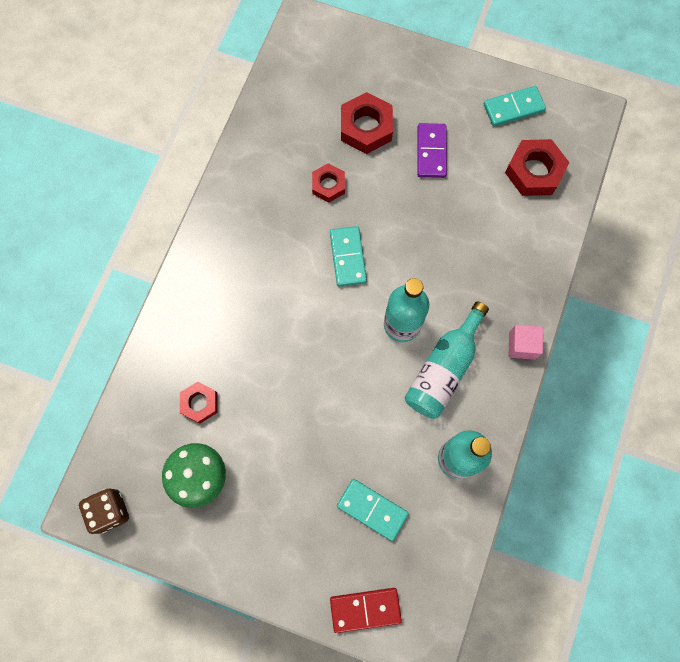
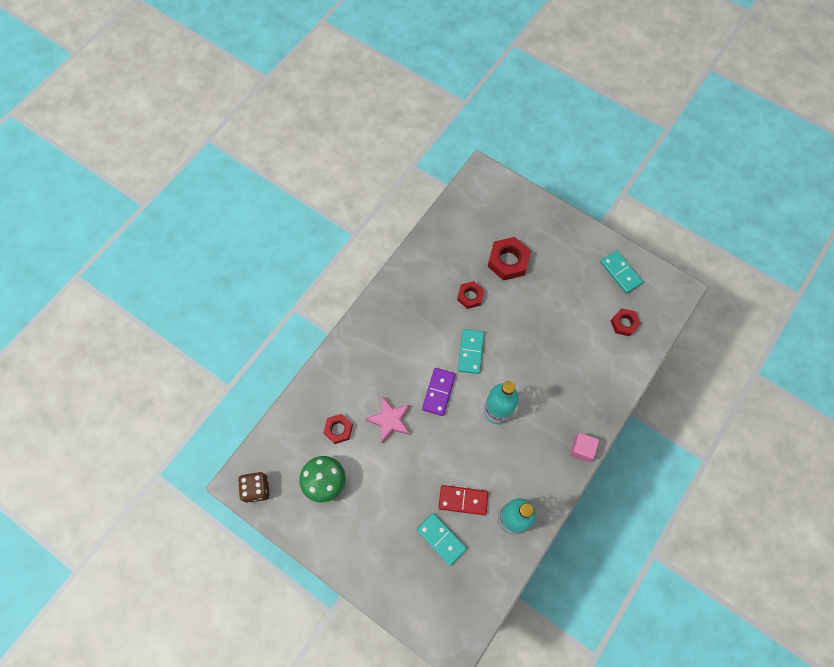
camera: 15 degrees right, 5 degrees down
(265, 373) = (390, 420): none -> pink star
(365, 609) = (417, 610): red domino -> red domino (463, 500)
(431, 152) = (551, 290): purple domino -> purple domino (438, 392)
(443, 369) = (519, 451): turquoise bottle -> none
(513, 108) = (620, 272): turquoise domino -> turquoise domino turned 60 degrees clockwise
(534, 171) = (624, 323): red nut -> red nut, size x0.62

